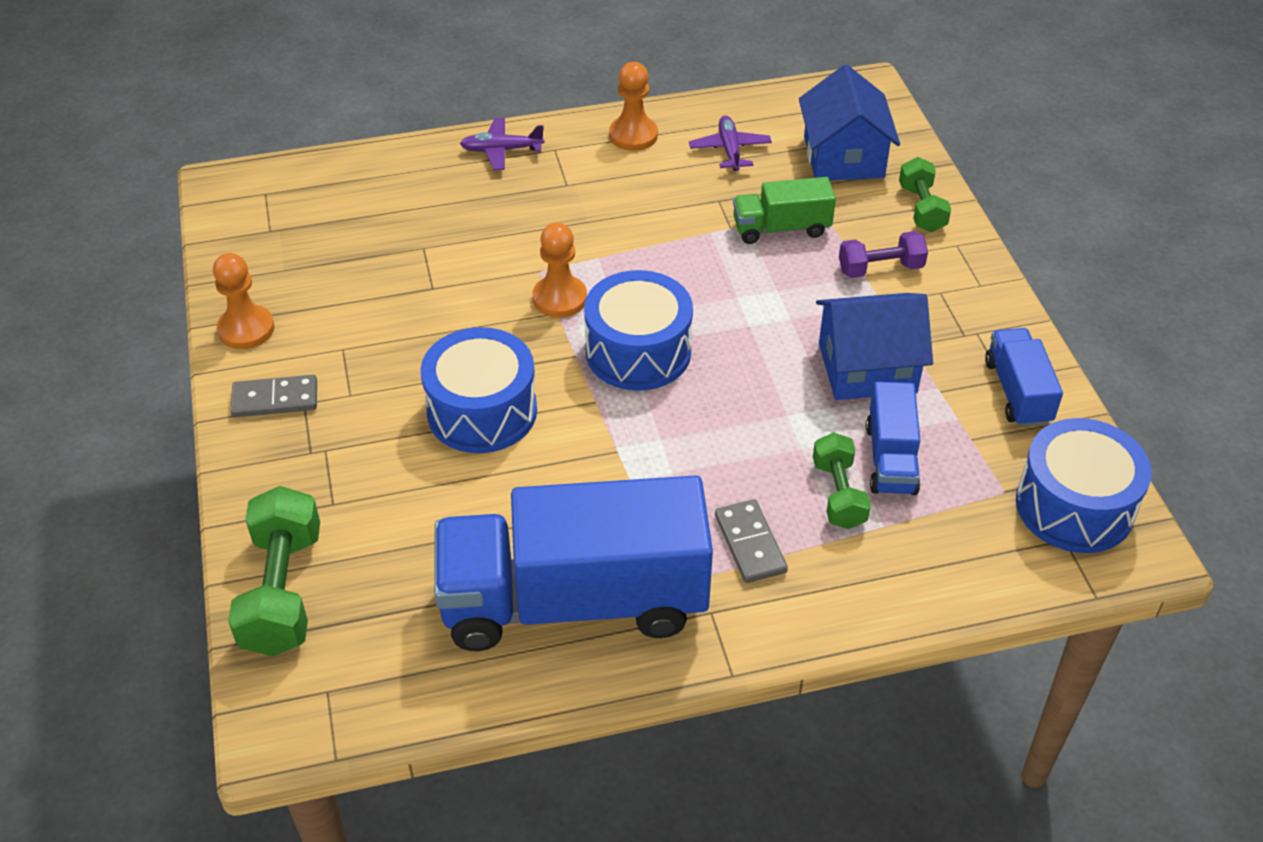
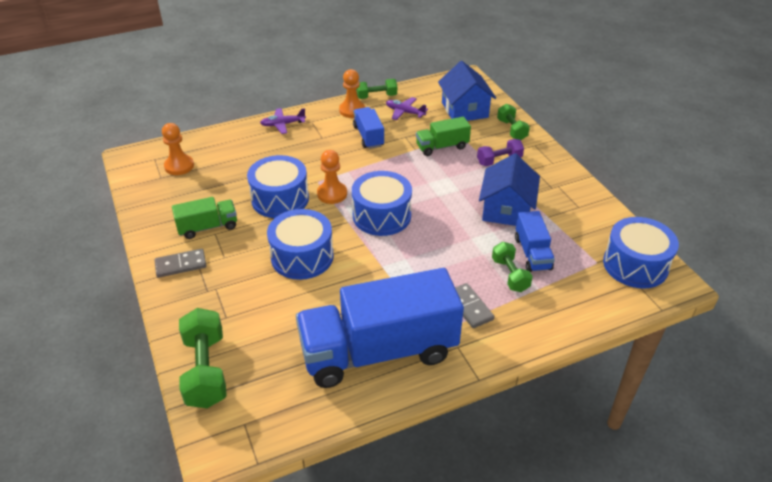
camera: 10 degrees left, 5 degrees down
(246, 329) = (156, 230): orange pawn -> orange pawn (179, 166)
(332, 335) = (208, 227): none -> green truck
(466, 297) = (280, 199): none -> blue drum
(685, 111) = (376, 96): none -> green dumbbell
(730, 150) = (405, 112): purple plane -> purple plane turned 45 degrees counterclockwise
(867, 368) = (506, 209): blue house -> blue house turned 60 degrees counterclockwise
(1017, 392) = (588, 212): blue truck -> blue truck (368, 136)

